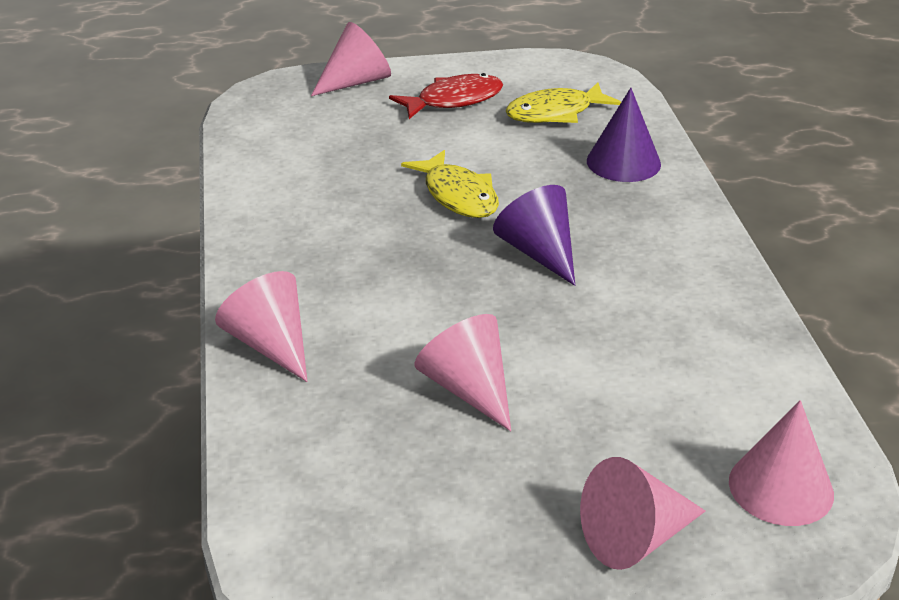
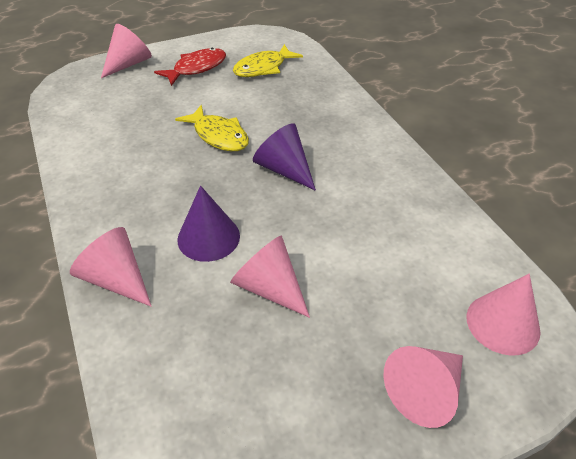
camera: 15 degrees left, 10 degrees up
(623, 162) = (316, 95): purple cone -> purple cone (208, 237)

